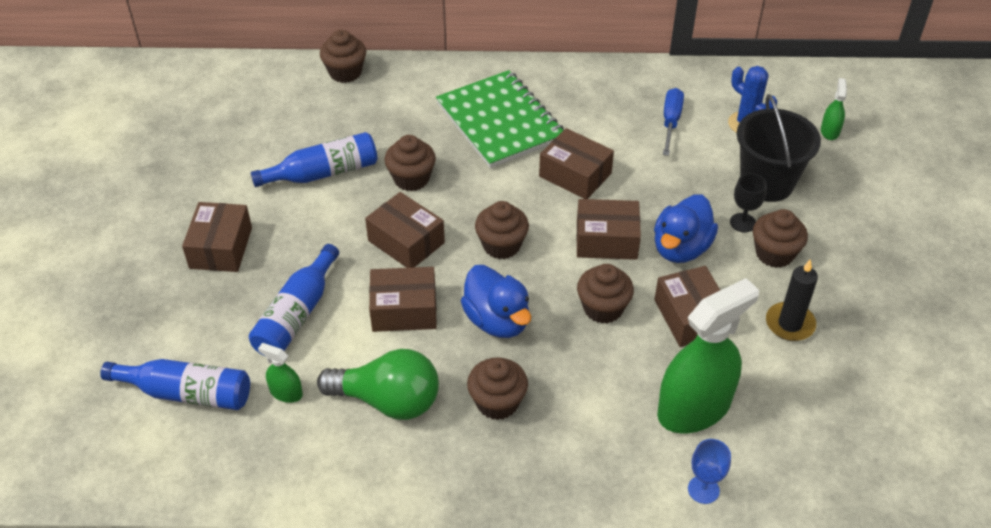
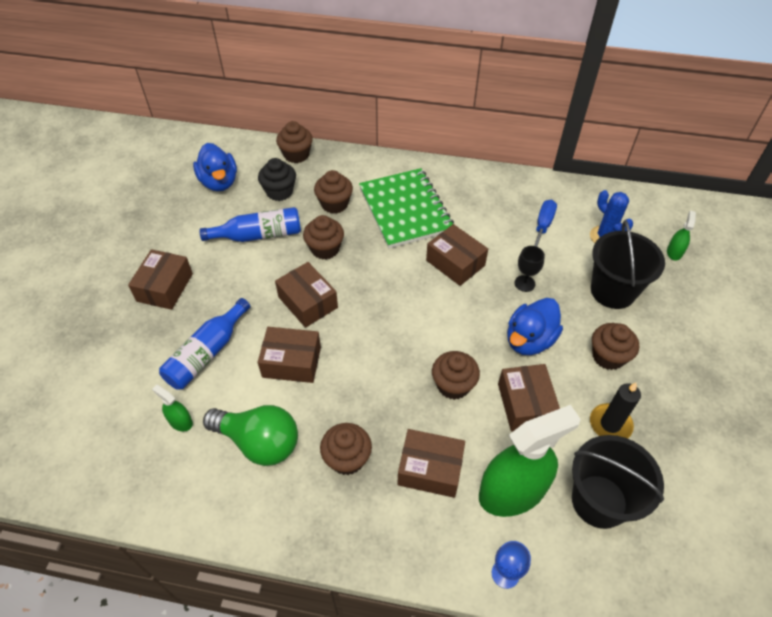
camera: 10 degrees right, 5 degrees up
(187, 393) = (104, 409): blue bottle -> none
(336, 119) = (279, 192): none -> black cupcake
(497, 321) = (364, 383): blue duck -> blue duck (219, 182)
(501, 245) = (382, 316): brown cupcake -> brown cupcake (334, 204)
(606, 240) = (469, 324): brown box -> brown box (430, 469)
(743, 223) = (586, 324): black goblet -> black goblet (524, 283)
(792, 403) = (599, 501): none -> black bucket

